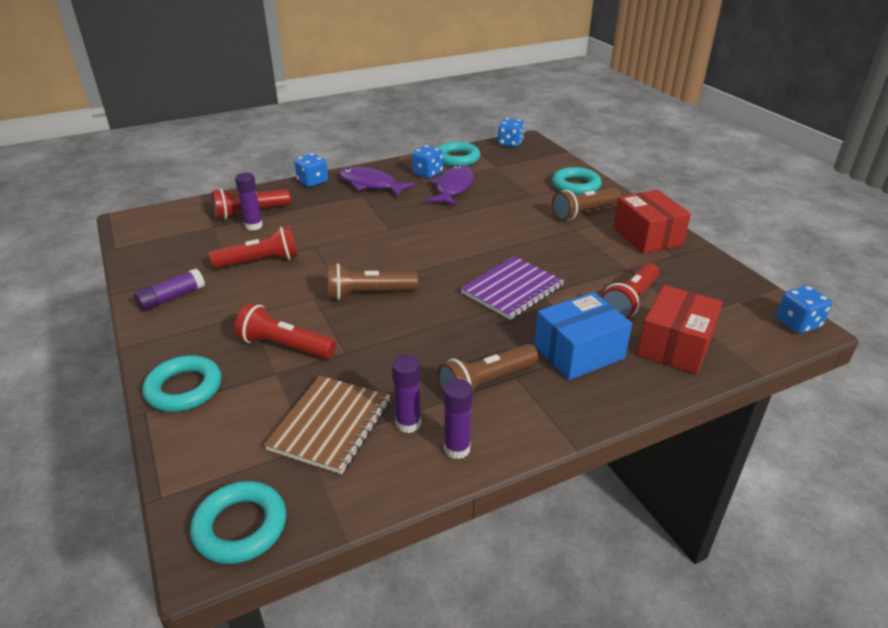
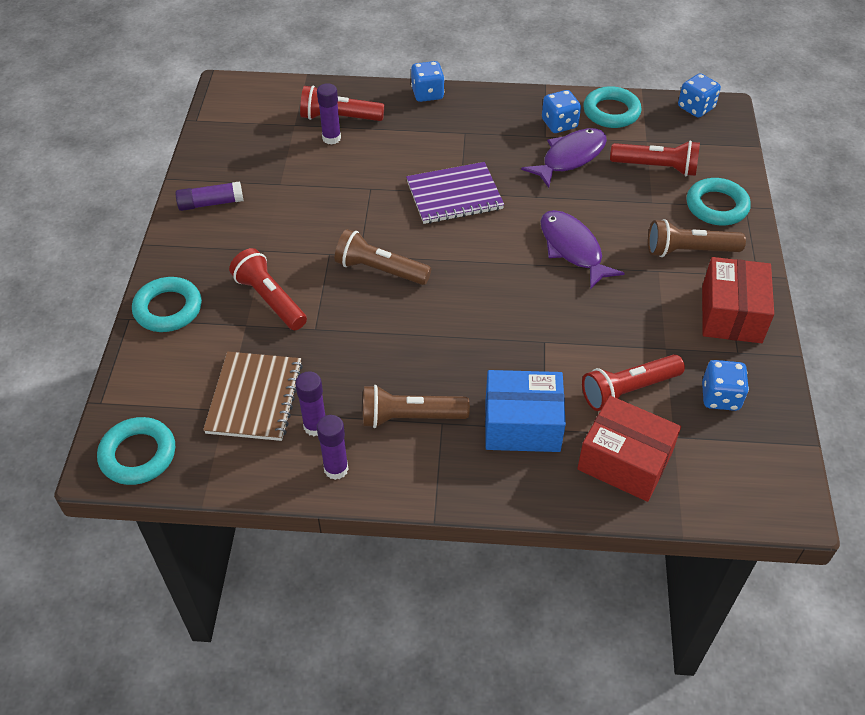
camera: 30 degrees right, 15 degrees up
(260, 261) = (309, 188): red flashlight -> red flashlight (656, 167)
(330, 425) = (254, 398): brown notebook -> brown notebook turned 45 degrees counterclockwise
(371, 184) = (484, 120): purple fish -> purple fish (572, 249)
(512, 289) = (520, 323): purple notebook -> purple notebook (454, 195)
(675, 345) = (624, 461): red box -> red box turned 60 degrees clockwise
(798, 323) = (786, 498): blue dice -> blue dice (720, 397)

